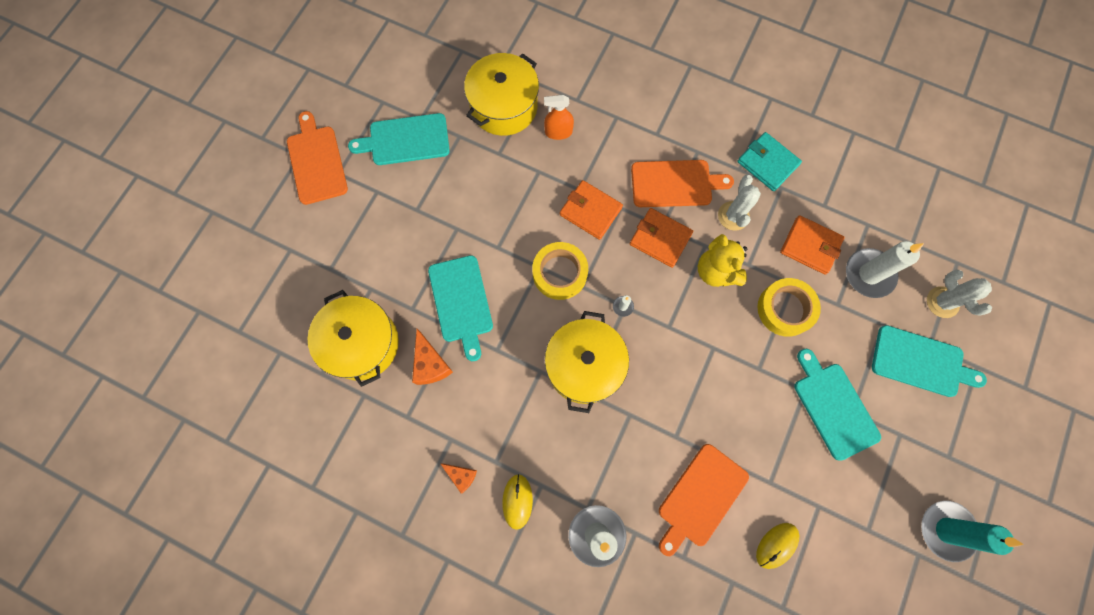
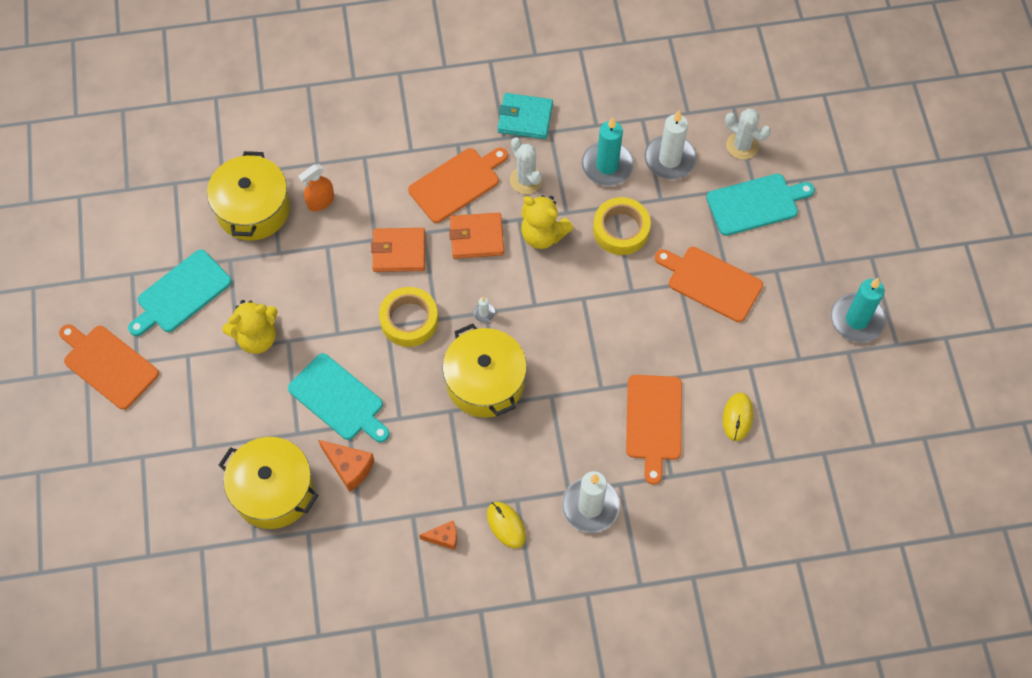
camera: 35 degrees left, 10 degrees down
(435, 211) = (257, 337): none -> yellow teddy bear
(810, 246) = (607, 166): orange wallet -> turquoise candle
(833, 407) = (711, 282): turquoise cutting board -> orange cutting board

